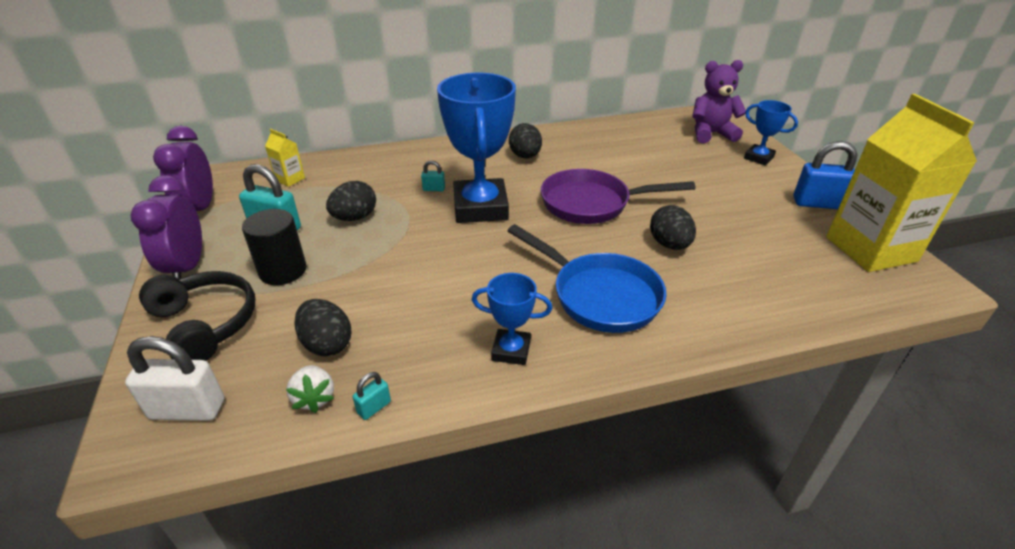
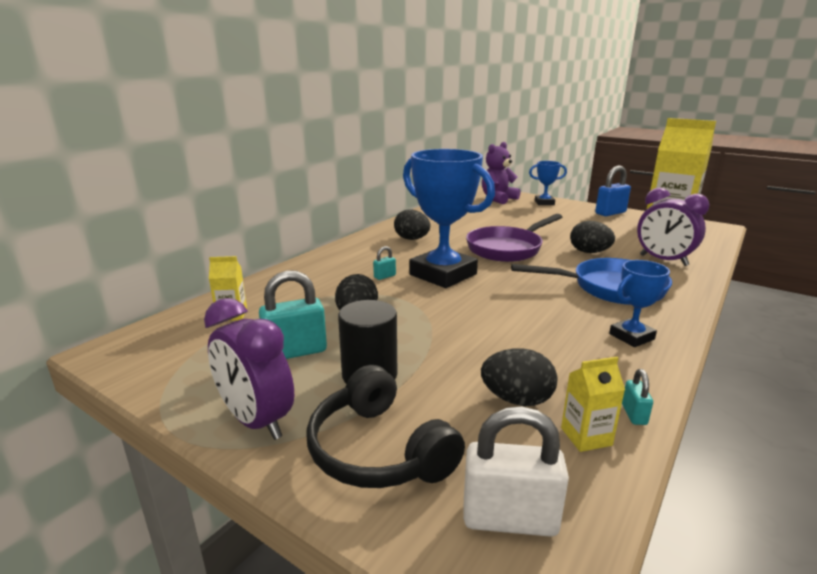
camera: 40 degrees left, 15 degrees down
(188, 409) = (509, 518): white padlock -> white padlock turned 45 degrees clockwise
(200, 209) = (167, 372): purple clock -> purple clock (663, 260)
(205, 324) = (379, 450): black headphones -> black headphones turned 135 degrees counterclockwise
(314, 398) = (586, 436): white strawberry -> yellow carton

